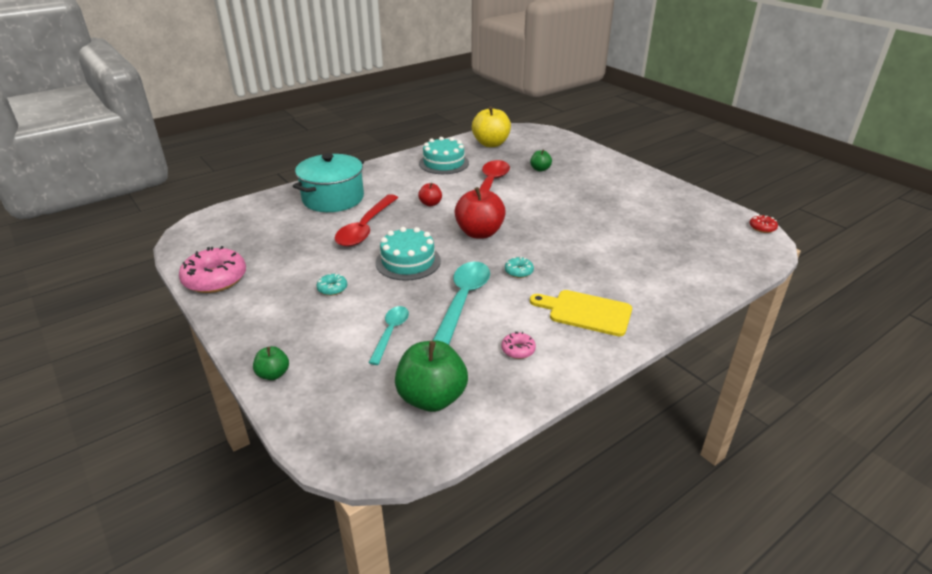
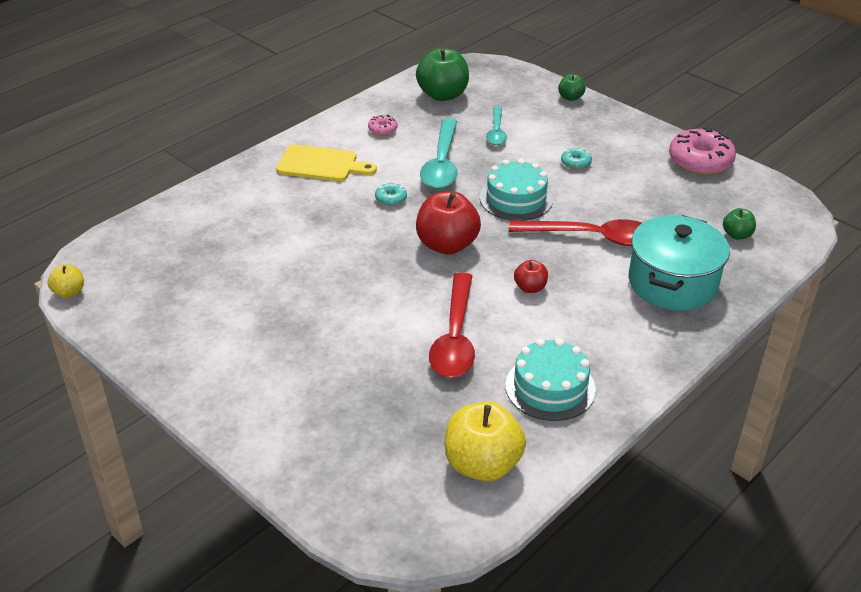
camera: 170 degrees right, 5 degrees up
(365, 228) = (592, 237): red spoon -> red spoon turned 90 degrees clockwise
(540, 169) = (377, 389): green apple -> green apple (737, 235)
(762, 228) = (69, 292): red donut -> yellow apple

